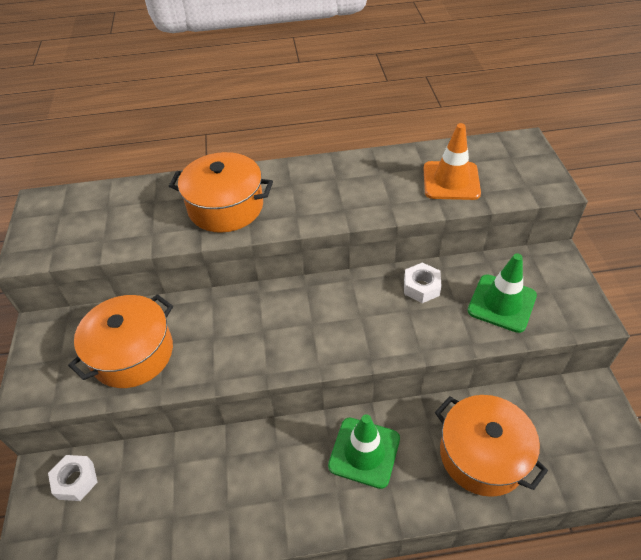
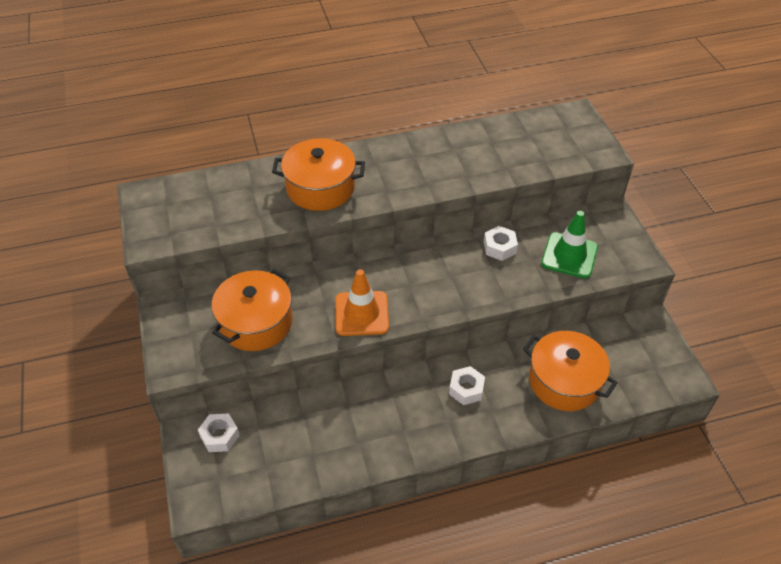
camera: 10 degrees left, 0 degrees up
(364, 452) = (466, 389): green traffic cone -> white nut
(451, 181) = (517, 152): orange traffic cone -> orange traffic cone (361, 313)

